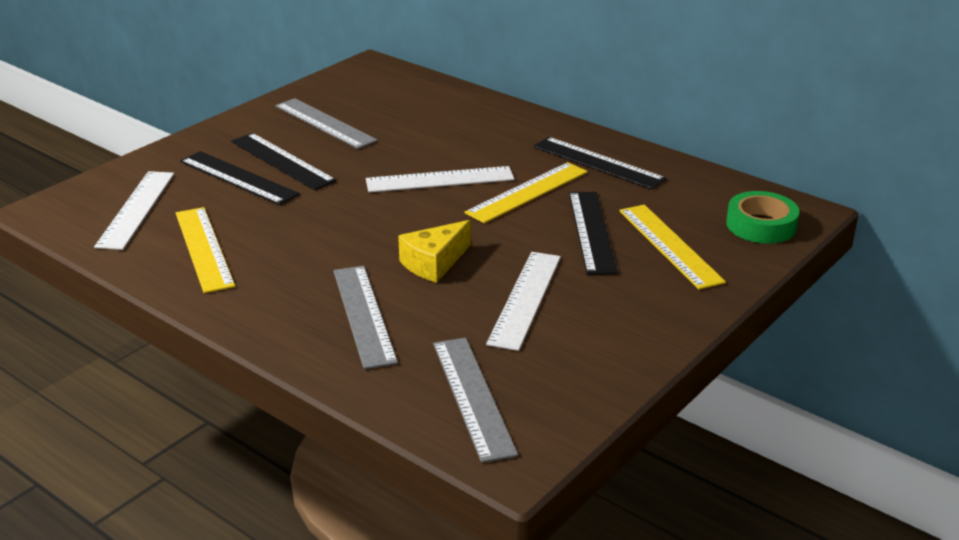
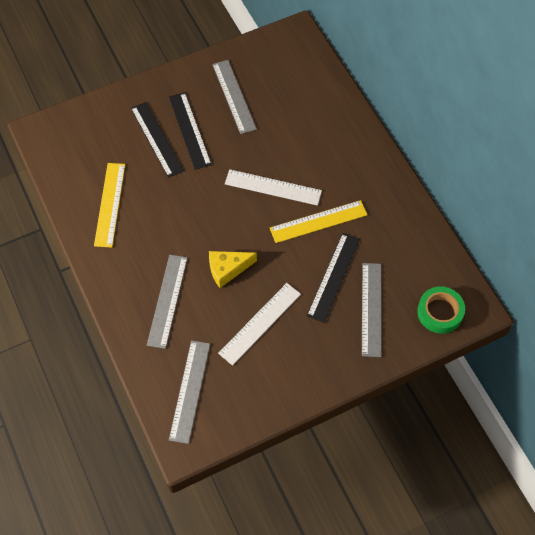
camera: 25 degrees right, 30 degrees up
(136, 209) = (88, 150): white ruler -> none
(598, 163) = (380, 207): black ruler -> none
(669, 245) = (371, 309): yellow ruler -> grey ruler

